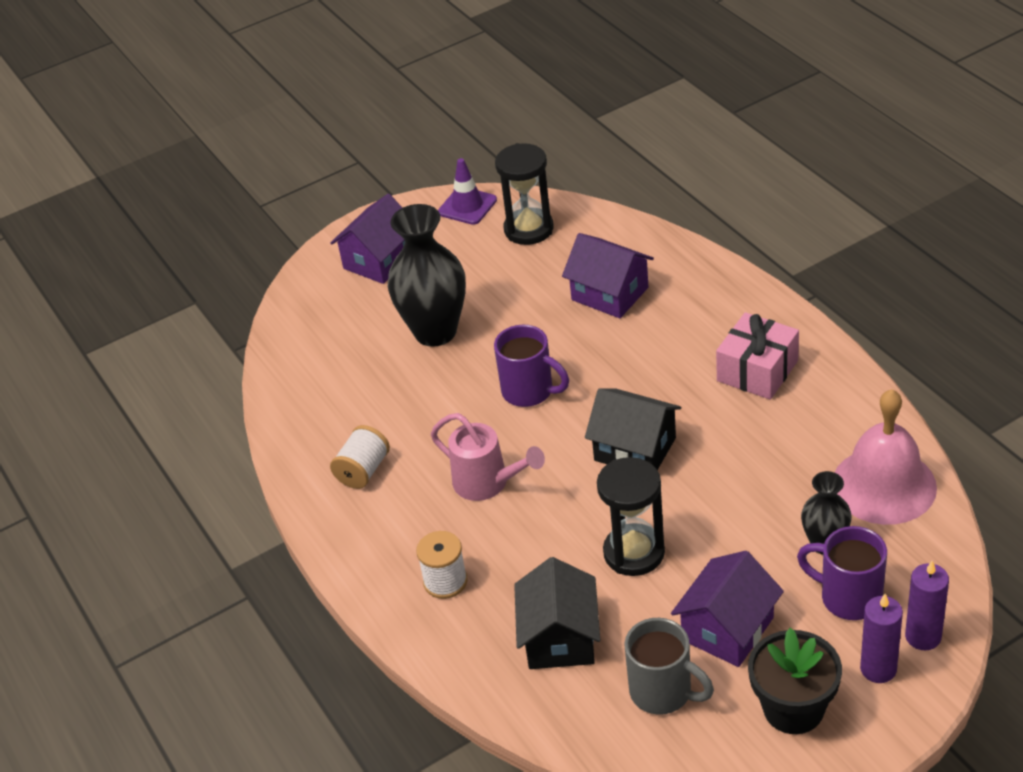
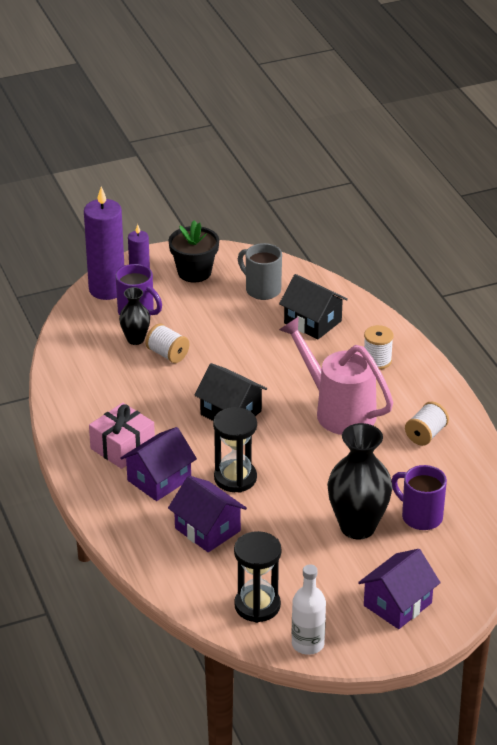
camera: 175 degrees left, 5 degrees down
(467, 206) = (308, 644): purple traffic cone -> white bottle
(487, 483) = (338, 410): pink watering can -> pink watering can, size x1.53
(529, 391) = (293, 465): purple mug -> purple mug (420, 516)
(560, 638) = (313, 322): black house -> black house turned 60 degrees counterclockwise
(634, 553) = (254, 355): black hourglass -> black hourglass (235, 478)
(727, 629) = (213, 310): purple house -> purple house (159, 479)
(763, 527) = (167, 354): none -> white spool
(884, 485) = (81, 363): pink bell -> none
(923, 636) = (107, 289): purple candle -> purple candle, size x1.78

